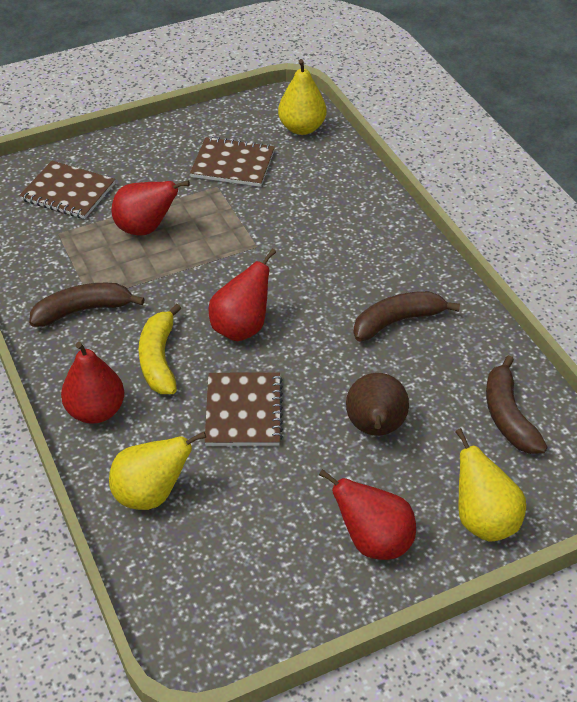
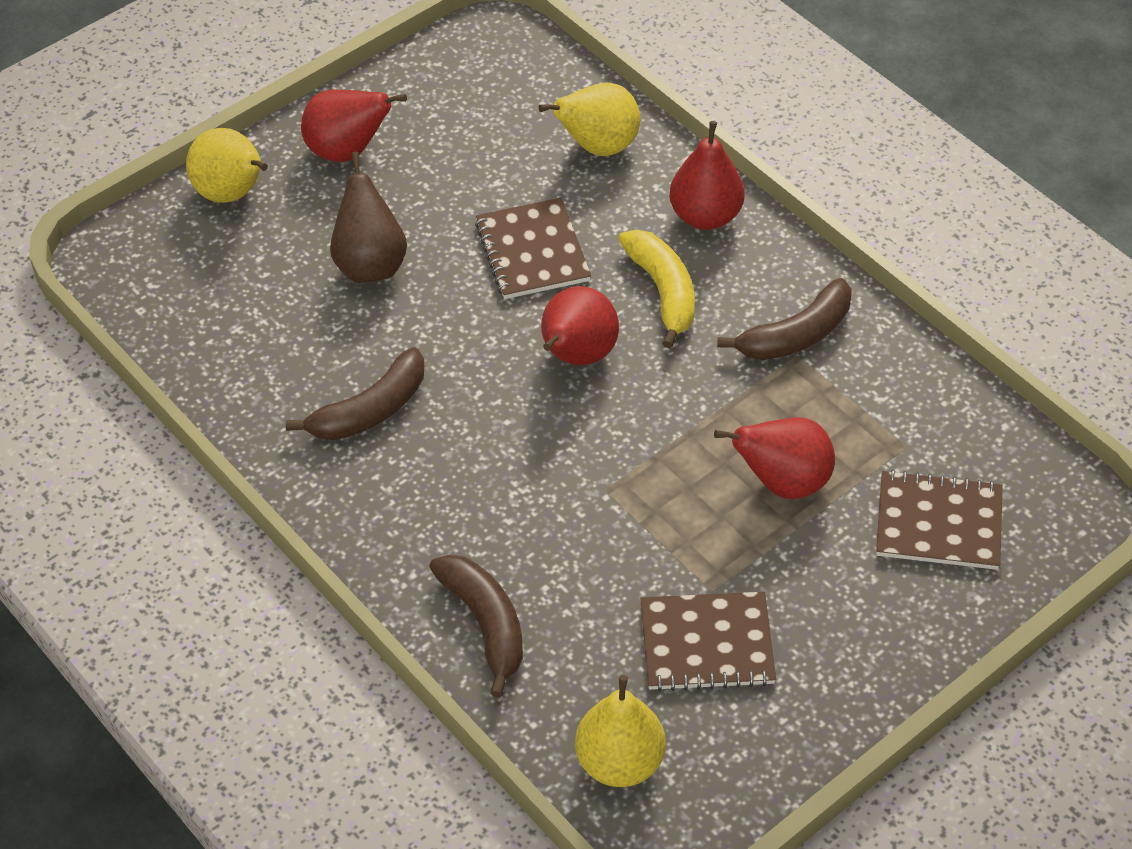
camera: 165 degrees right, 5 degrees up
(508, 416) = (210, 312): brown banana -> brown banana (485, 624)

